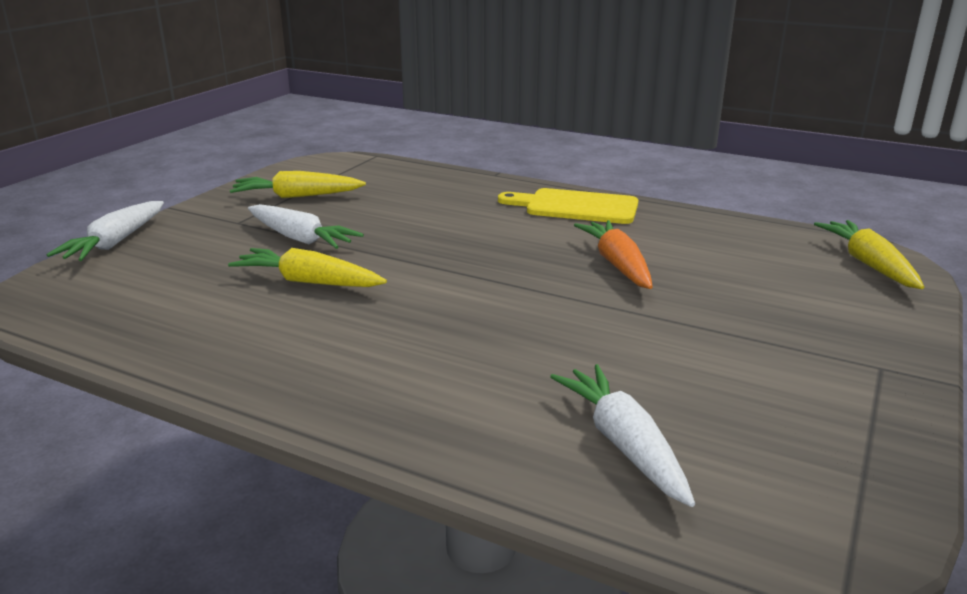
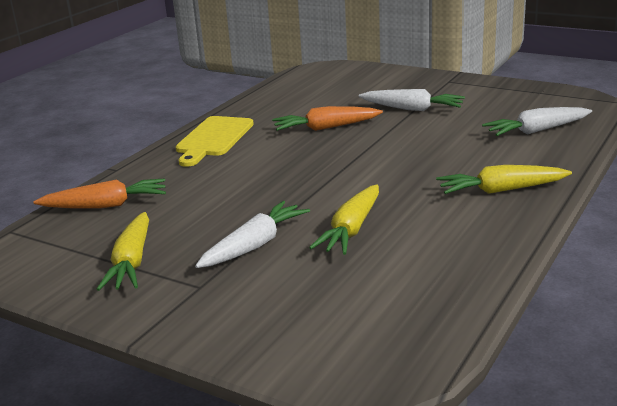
camera: 85 degrees left, 0 degrees up
(116, 242) = (241, 356): white carrot -> white carrot (412, 109)
(412, 178) = (105, 205): none -> orange carrot
(869, 264) = (331, 72): yellow carrot -> yellow carrot (502, 190)

